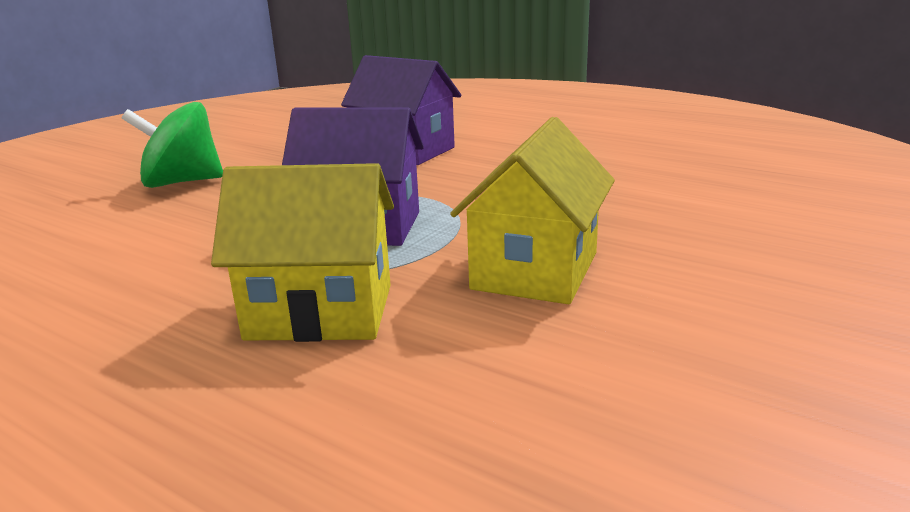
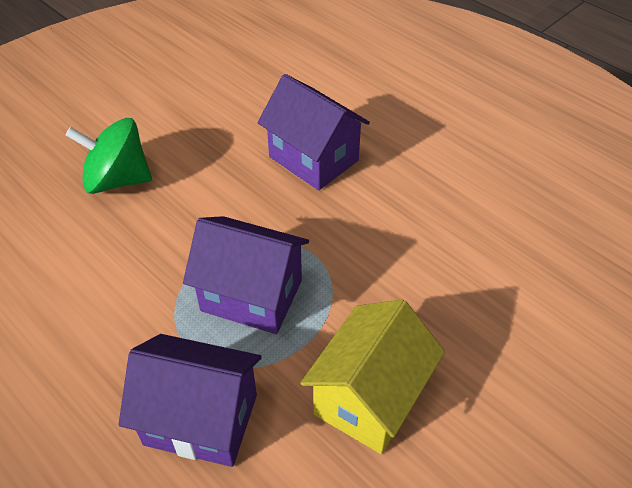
camera: 10 degrees right, 25 degrees up
(320, 312) = (201, 419): yellow house -> purple house

